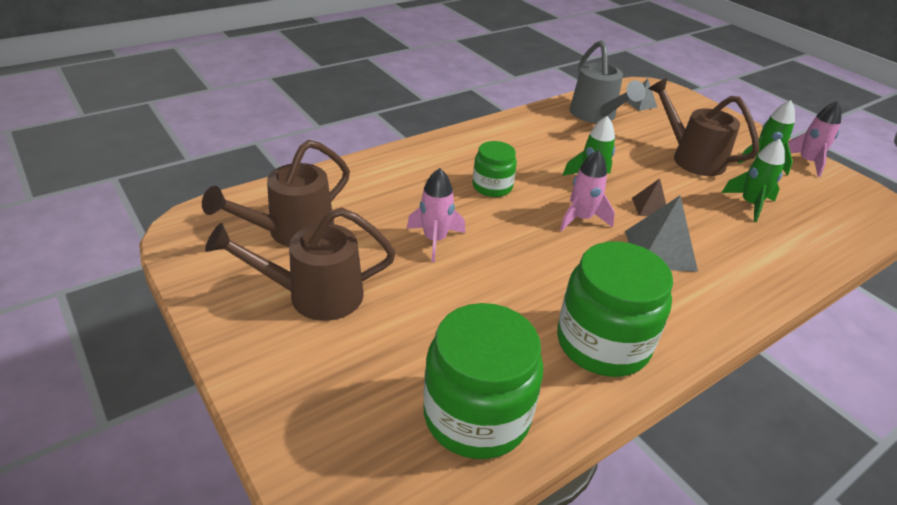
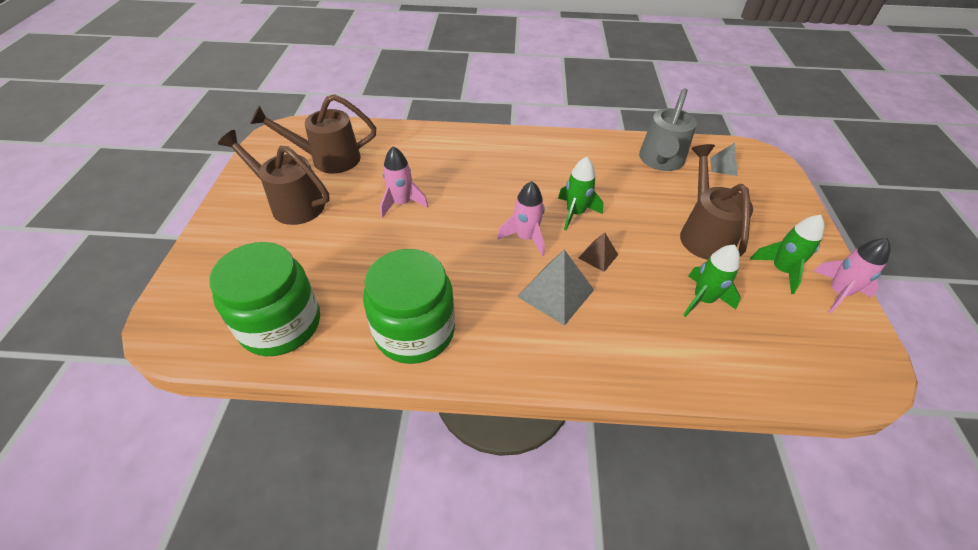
camera: 40 degrees right, 10 degrees up
(492, 187) = (491, 183): green jar -> none

